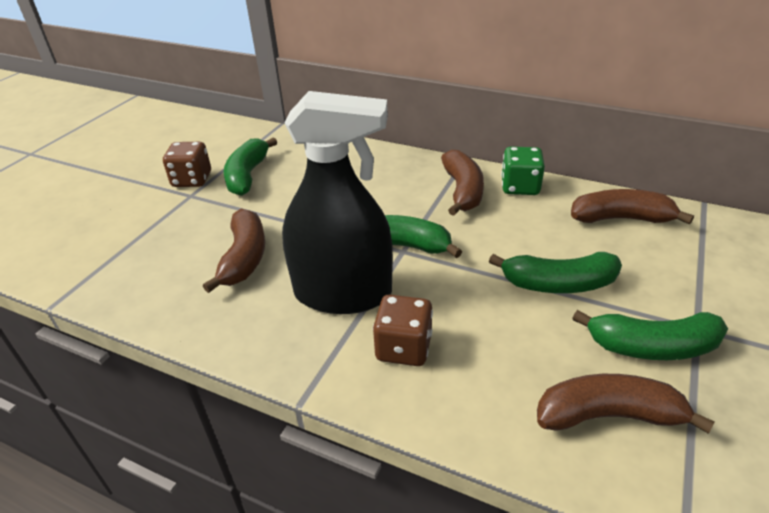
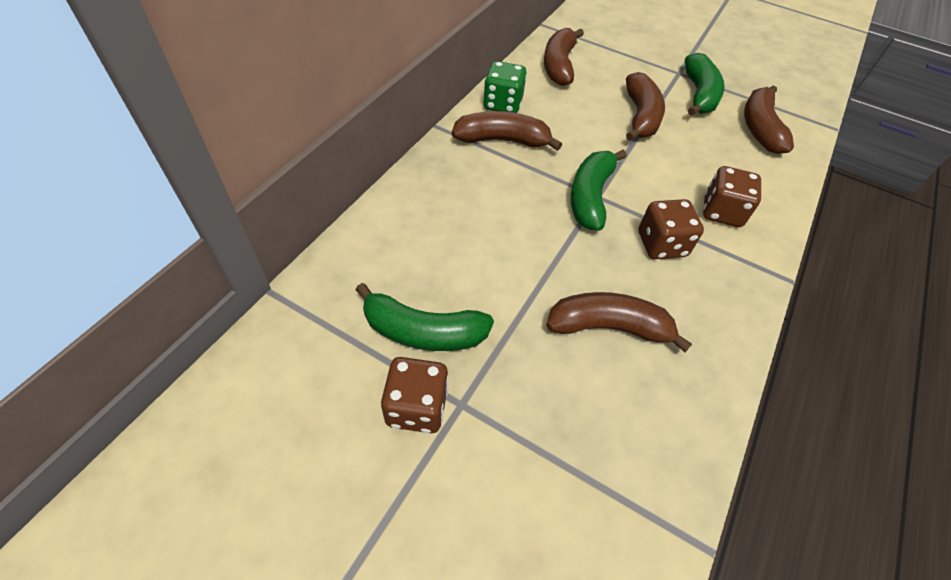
camera: 90 degrees left, 15 degrees up
(343, 293) = (661, 244): black spray bottle -> brown dice
(558, 284) = (640, 116): green banana -> brown banana

